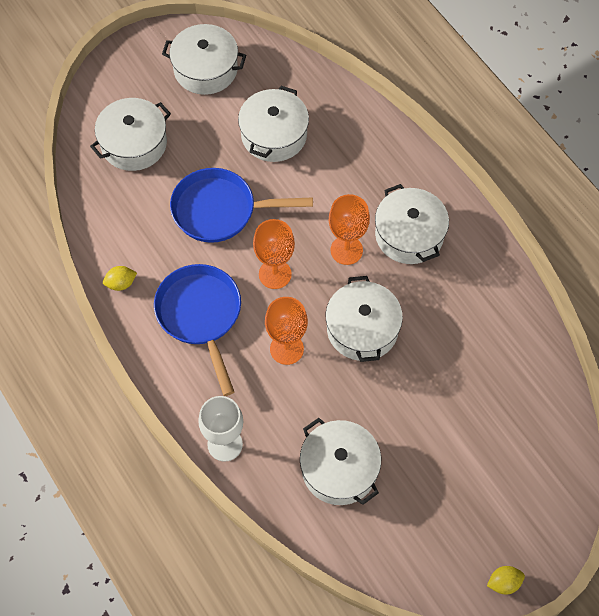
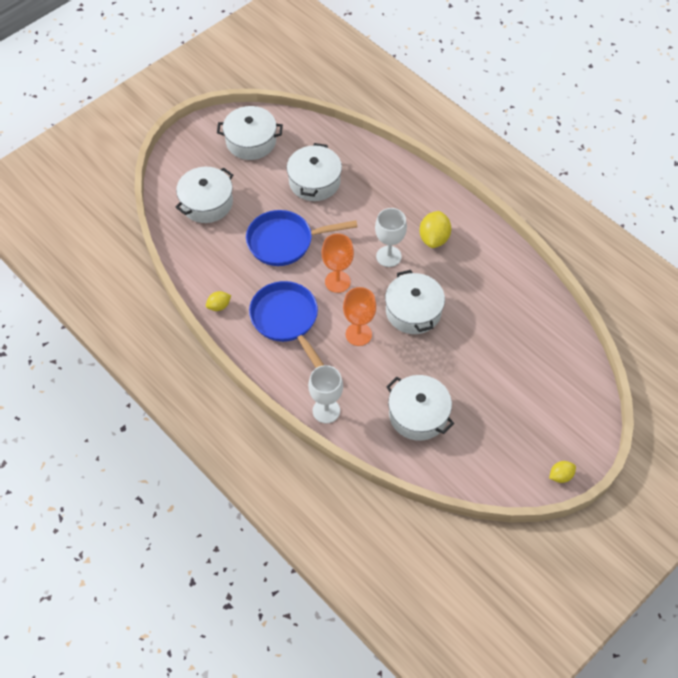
camera: 10 degrees left, 5 degrees down
(346, 250) = (388, 256): orange goblet -> white goblet
(409, 235) = (434, 238): white pot -> yellow lemon

